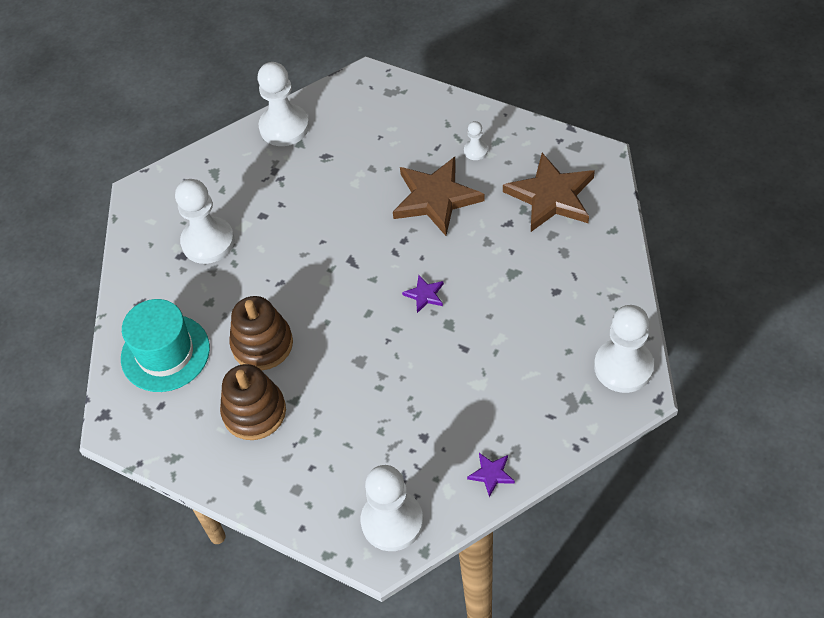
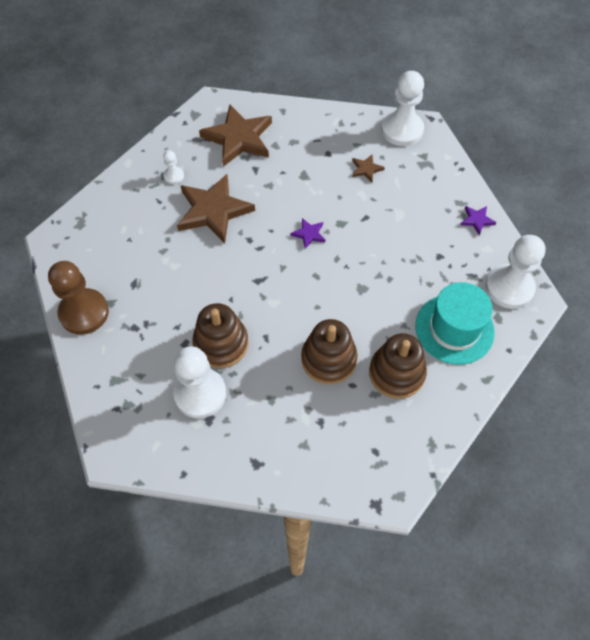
camera: 85 degrees left, 5 degrees up
(165, 353) = (319, 443): turquoise hat -> turquoise hat (454, 329)
(266, 245) = (221, 344): none -> brown stacking toy
(284, 127) = (84, 312): white pawn -> brown pawn
(542, 337) = (366, 169): none -> brown star

